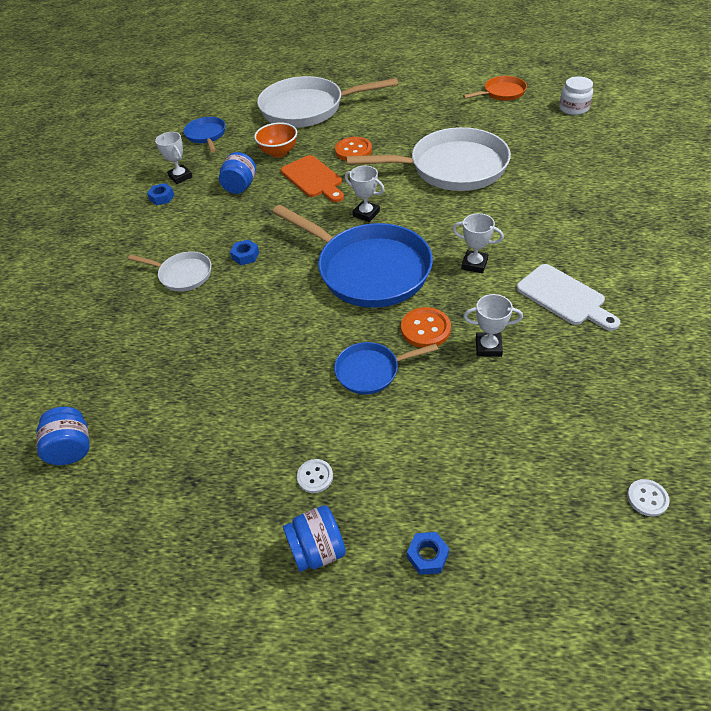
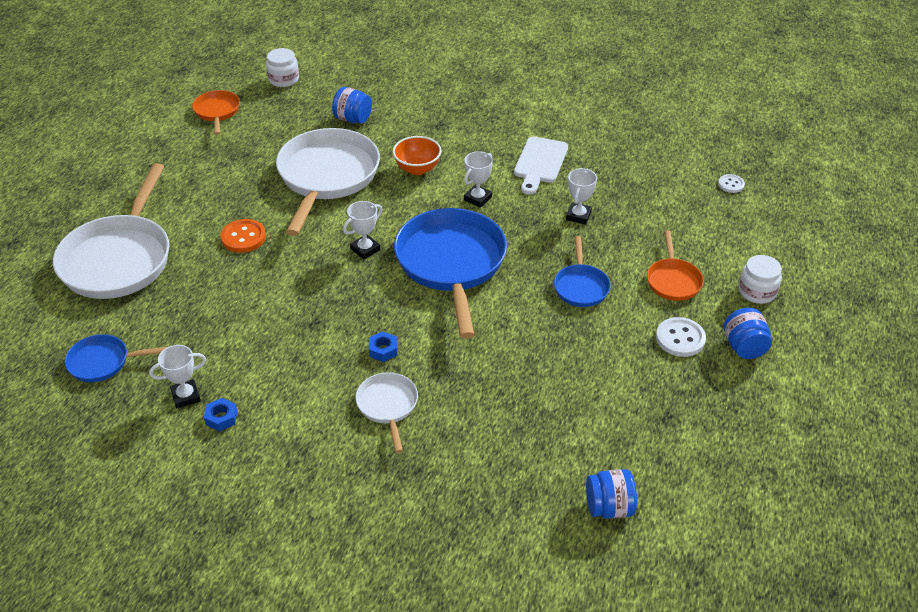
camera: 80 degrees left, 5 degrees down
(183, 274) = (388, 406): white pan -> white pan turned 45 degrees counterclockwise
(240, 187) = (249, 340): blue jar -> blue jar (353, 119)
(279, 152) = (200, 298): orange bowl -> orange bowl (417, 169)
(313, 178) = (276, 277): orange cutting board -> none
(315, 476) = (680, 338): white button -> white button, size x1.63
(368, 269) = (451, 264): blue pan -> blue pan turned 60 degrees counterclockwise
(413, 455) = (673, 280): none -> orange pan
(425, 329) = (545, 245): orange button -> none
(427, 555) = (757, 291): blue nut -> white jar
(564, 297) = (540, 163): white cutting board -> white cutting board turned 135 degrees clockwise

